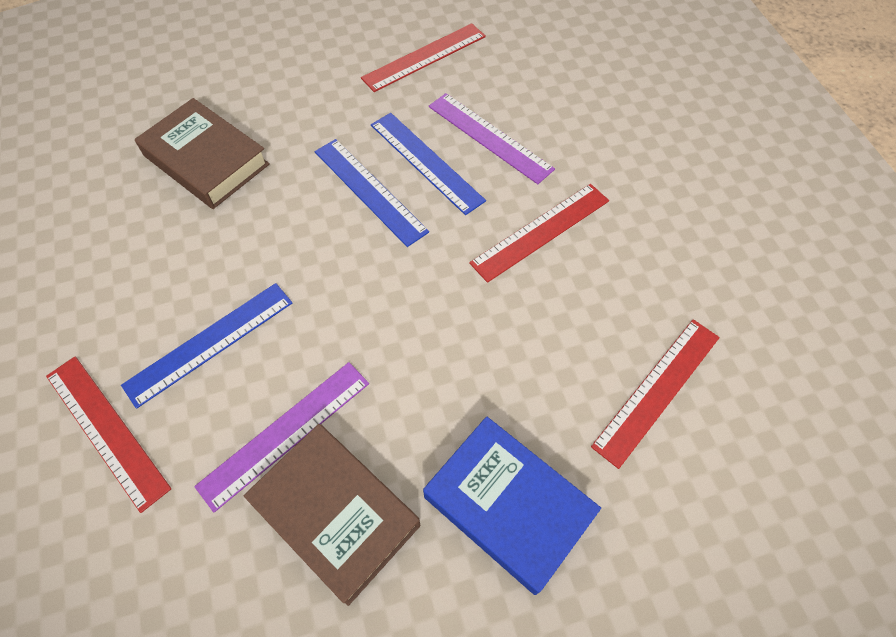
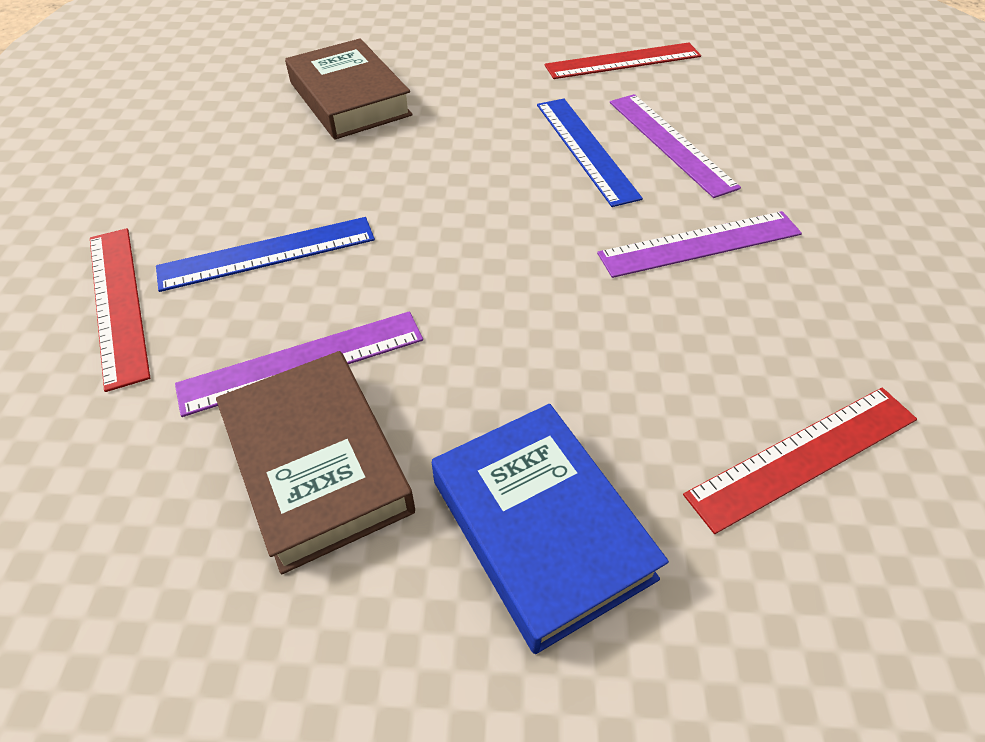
camera: 20 degrees right, 10 degrees down
(370, 191) = (509, 160): blue ruler -> none
(540, 231) = (700, 244): red ruler -> purple ruler

